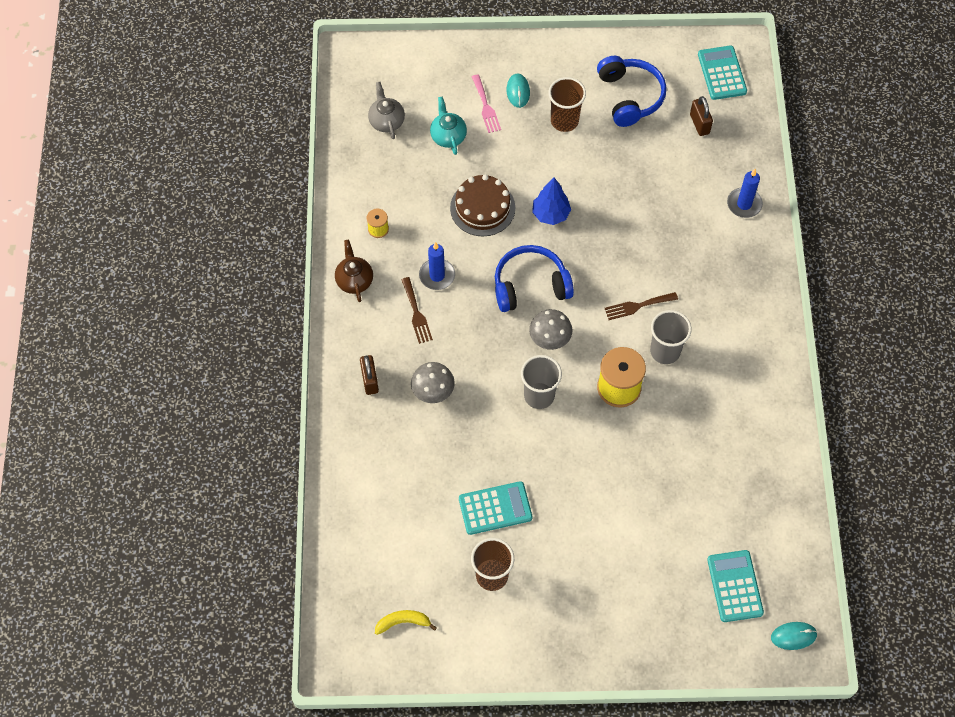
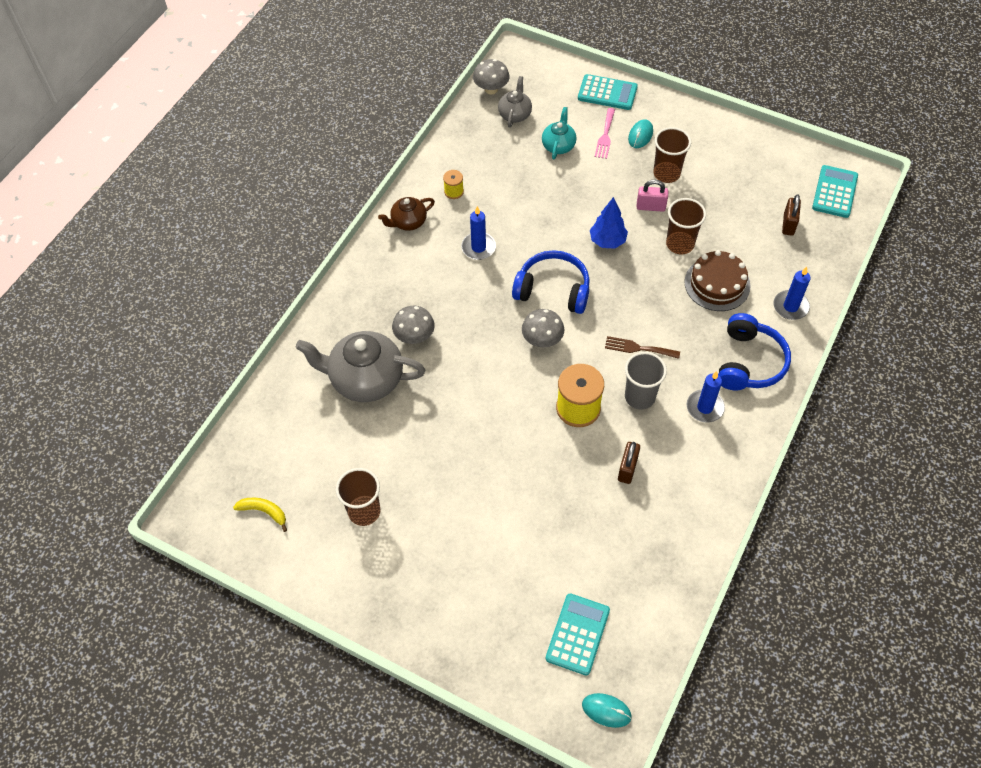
camera: 30 degrees right, 5 degrees down
(347, 104) = (491, 89): none -> grey mushroom
(354, 280) = (408, 222): brown teapot -> brown teapot turned 135 degrees counterclockwise
(370, 380) = (368, 304): brown padlock -> brown padlock (627, 469)
(414, 454) = (365, 379): none -> grey teapot
(416, 313) = (442, 269): brown fork -> none
(482, 208) = (551, 211): brown cake -> brown cake (717, 284)
(495, 508) = (404, 457): turquoise calculator -> turquoise calculator (607, 93)
(539, 395) = (503, 382): grey cup -> none
(569, 161) = (650, 207): none -> pink padlock
(616, 187) = (680, 244): none -> brown cup
(630, 96) = (737, 177): blue headphones -> blue headphones (749, 362)
(724, 334) = (705, 407): none -> blue candle

